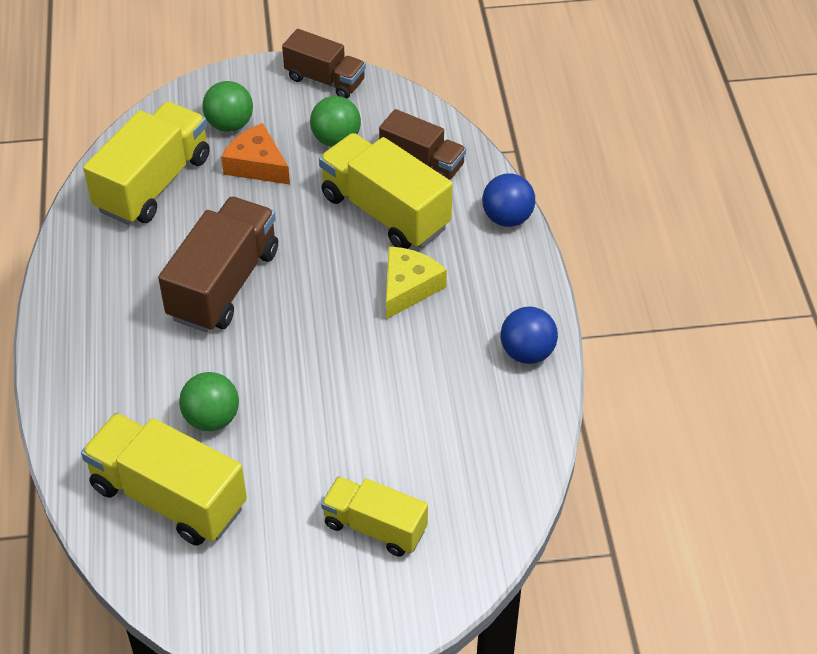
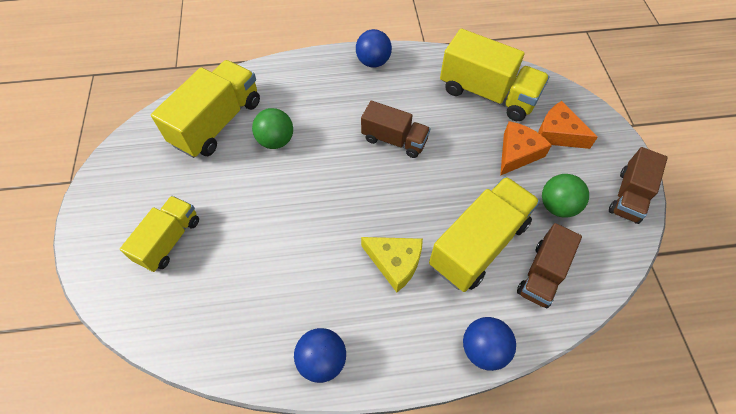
camera: 90 degrees right, 10 degrees up
(69, 306) = (373, 62): none -> blue ball
(224, 284) = (394, 140): brown truck -> brown truck, size x0.63
(230, 124) = (558, 133): green ball -> orange cheese

